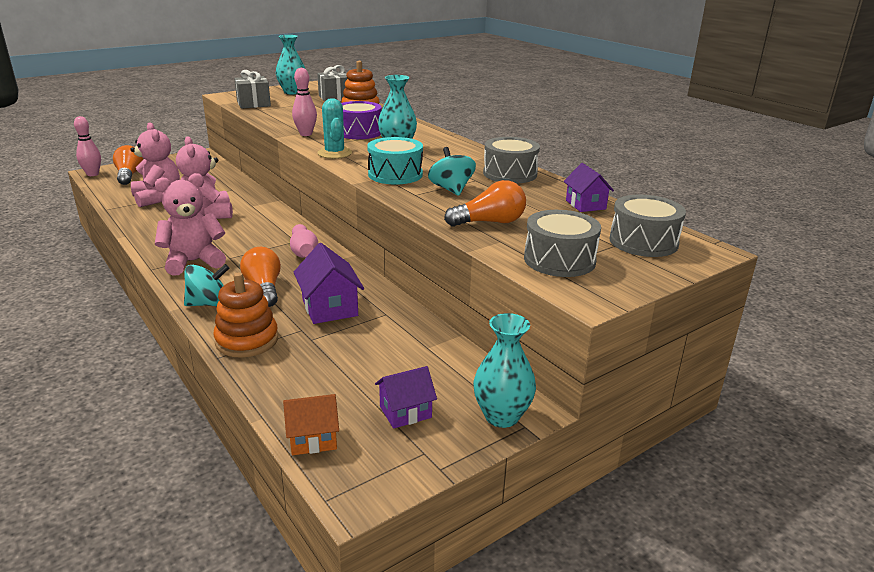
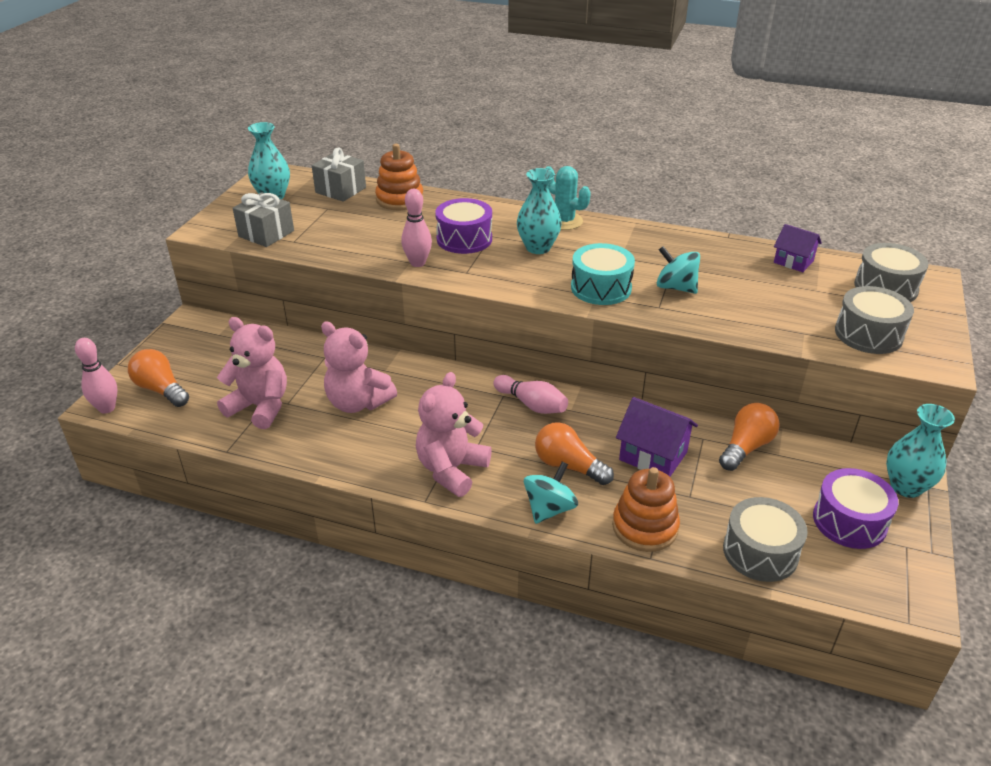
camera: 35 degrees left, 10 degrees up
(313, 439) = (830, 583): orange house -> none
(334, 153) = (497, 281): turquoise cactus -> turquoise cactus (564, 221)
(405, 412) = (849, 521): purple house -> purple drum
(490, 222) = (765, 315): orange light bulb -> orange light bulb (746, 447)
(510, 174) = (685, 246): grey drum -> grey drum (760, 552)

